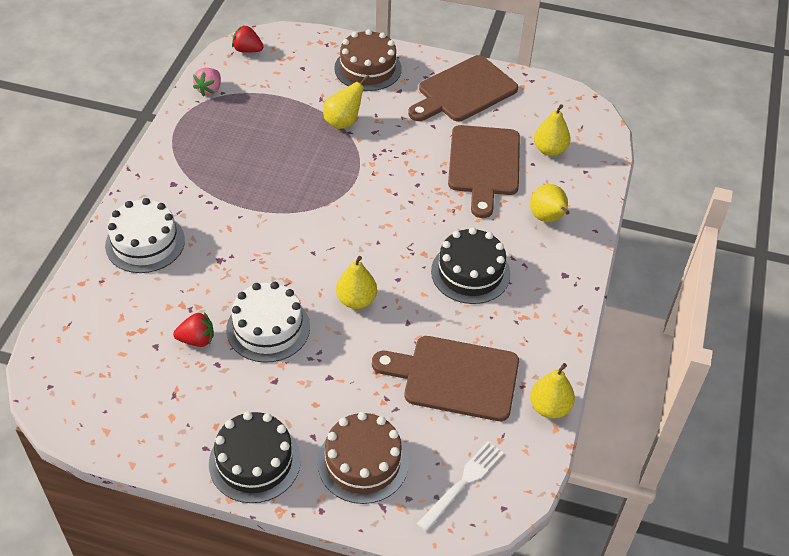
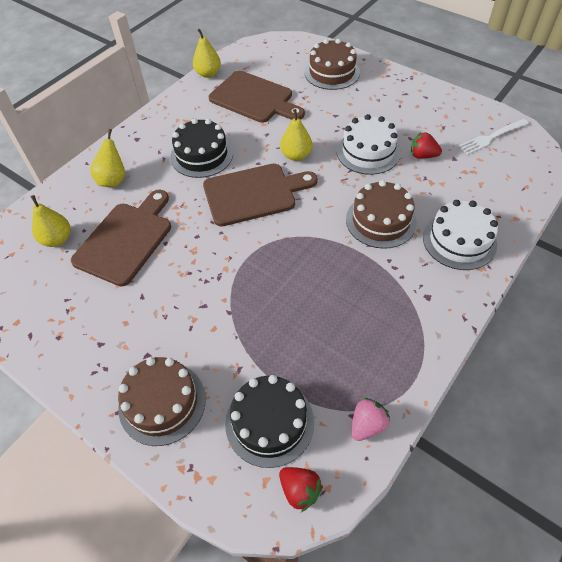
camera: 155 degrees left, 5 degrees up
(232, 244) = (381, 220): none -> brown cake
(254, 461) = (396, 85): black cake -> black cake (269, 422)
(343, 122) = (229, 327): yellow pear -> none
(463, 91) = (80, 333): brown cutting board -> brown cutting board (254, 194)
(463, 482) = (280, 54): white fork -> white fork (491, 137)

